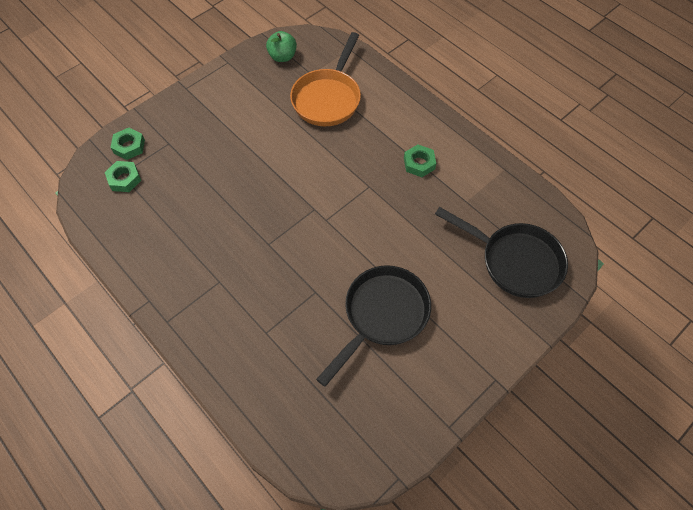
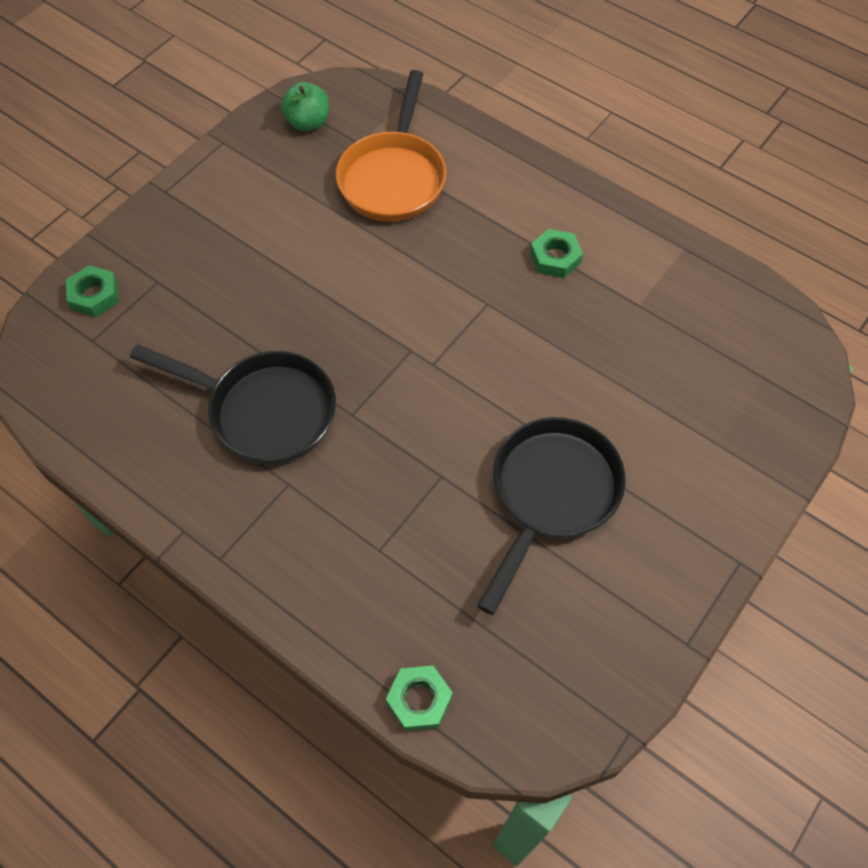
camera: 10 degrees left, 0 degrees up
(124, 179) = (99, 348): green nut -> green nut (419, 700)
(515, 261) = (729, 383): black pan -> black pan (264, 411)

